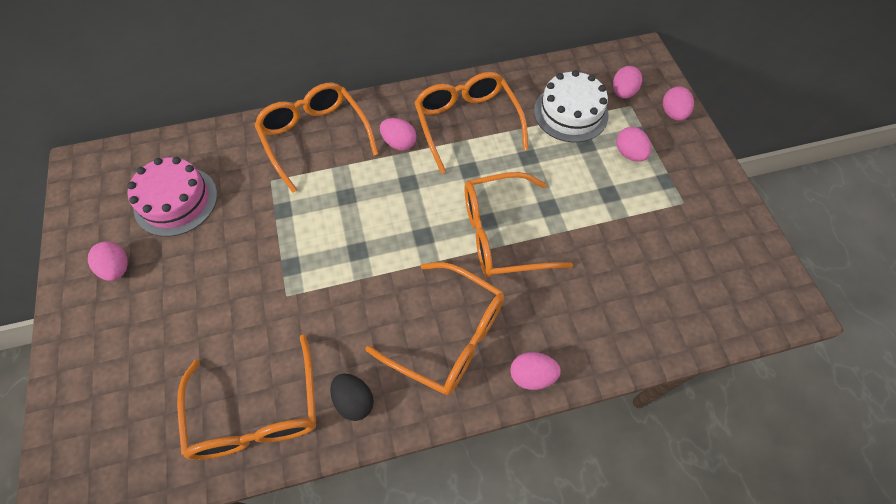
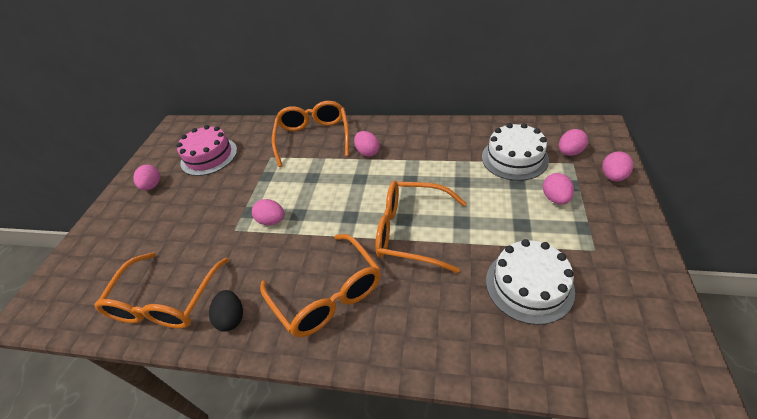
camera: 30 degrees right, 15 degrees down
(467, 124) = (425, 150): orange glasses -> none
(532, 375) = (378, 351): pink egg -> pink egg (272, 221)
(641, 258) = (529, 285): none -> white cake

